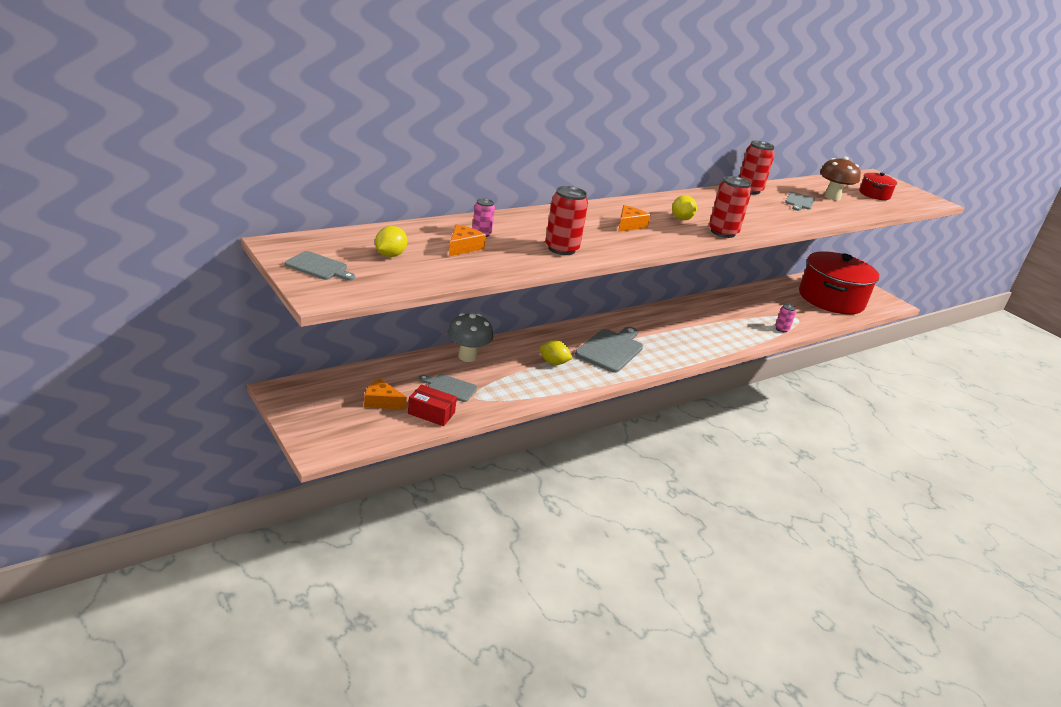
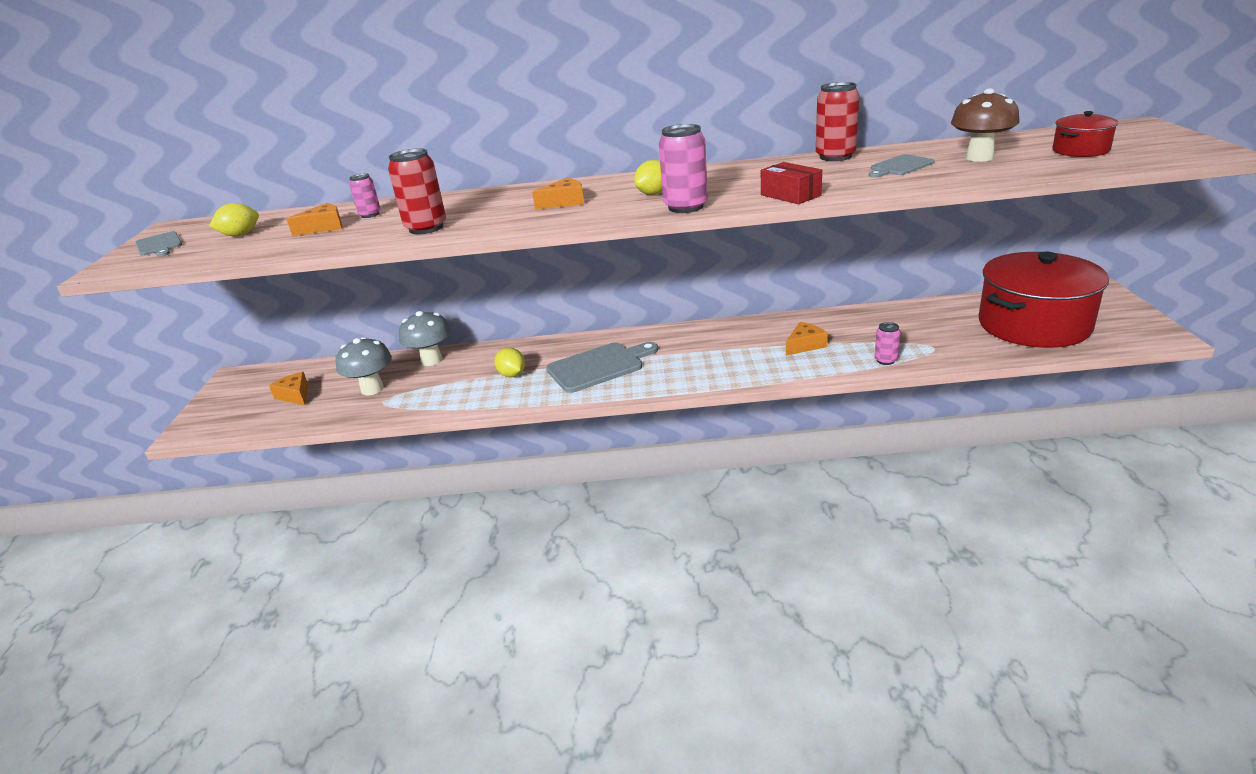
camera: 40 degrees right, 0 degrees up
(431, 413) = (321, 412): red box -> red box (790, 195)
(449, 387) = (372, 389): grey cutting board -> grey mushroom
(723, 232) = (685, 207): red can -> pink can
(726, 322) = (805, 345): none -> orange cheese

